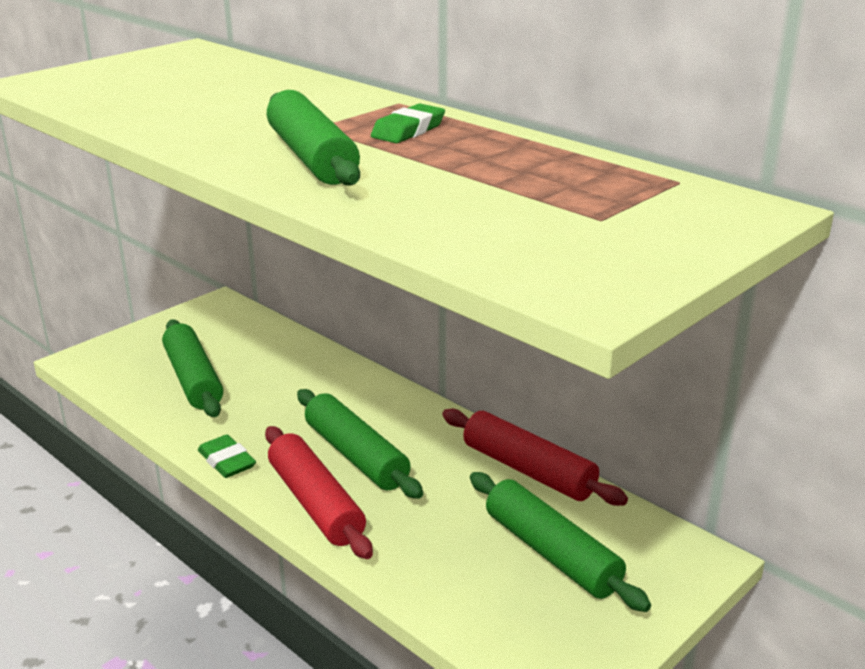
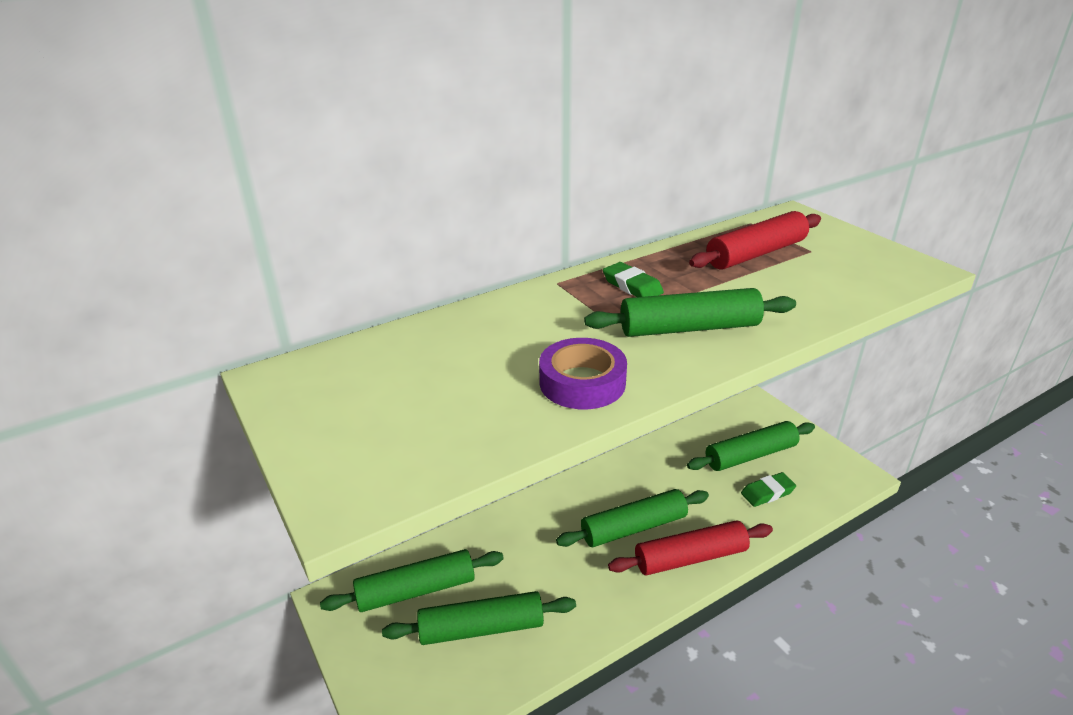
camera: 75 degrees left, 5 degrees up
(188, 125) = (582, 382): none -> purple tape
(227, 461) = (625, 609): green eraser -> green eraser (767, 492)
(235, 339) = (416, 590): none -> green rolling pin
(528, 470) = (666, 447): red rolling pin -> red rolling pin (756, 254)

